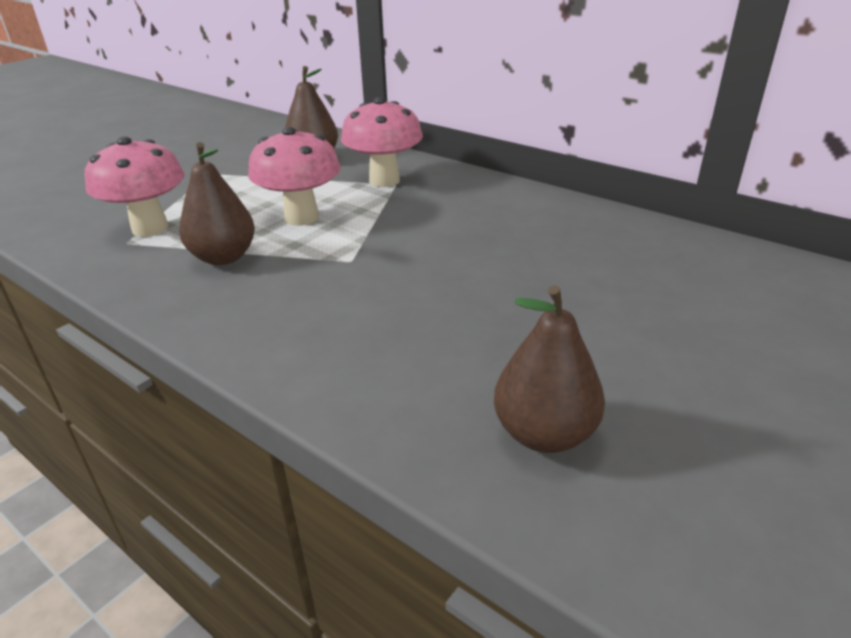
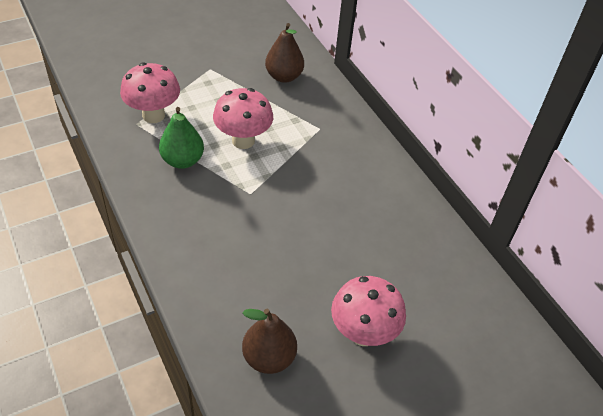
camera: 20 degrees right, 15 degrees up
(223, 257) = (182, 160): brown pear -> green pear
(384, 181) = (315, 122): pink mushroom -> pink mushroom (363, 333)

